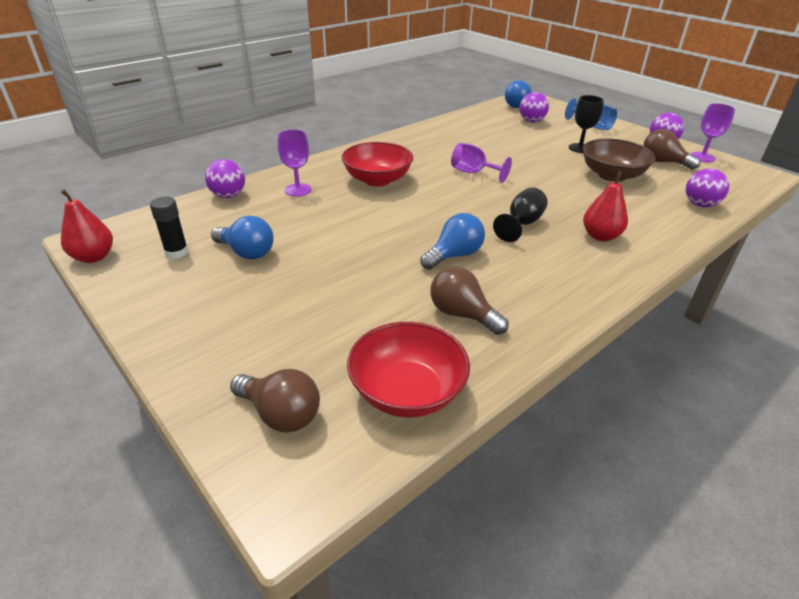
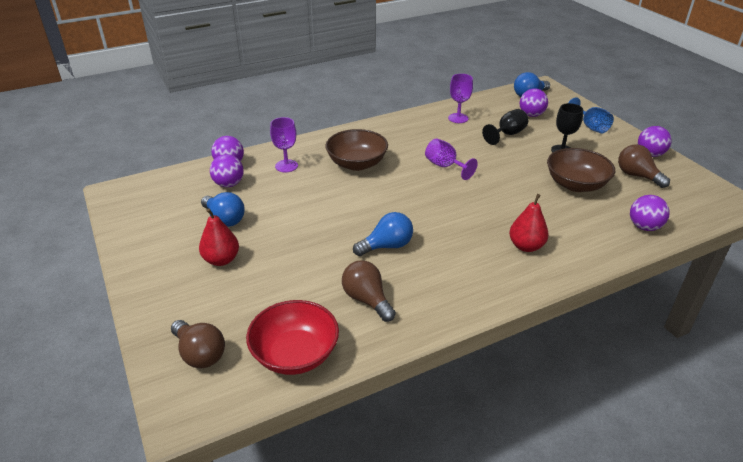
camera: 15 degrees right, 0 degrees up
(94, 257) = (114, 207): red pear -> red pear (221, 260)
(176, 252) = (173, 212): black glue stick -> none
(236, 215) = (229, 184): none -> purple ball
(377, 180) = (357, 164): red bowl -> brown bowl
(521, 224) = (461, 224): black goblet -> black goblet (507, 134)
(702, 157) = (683, 175): purple goblet -> purple goblet (458, 118)

